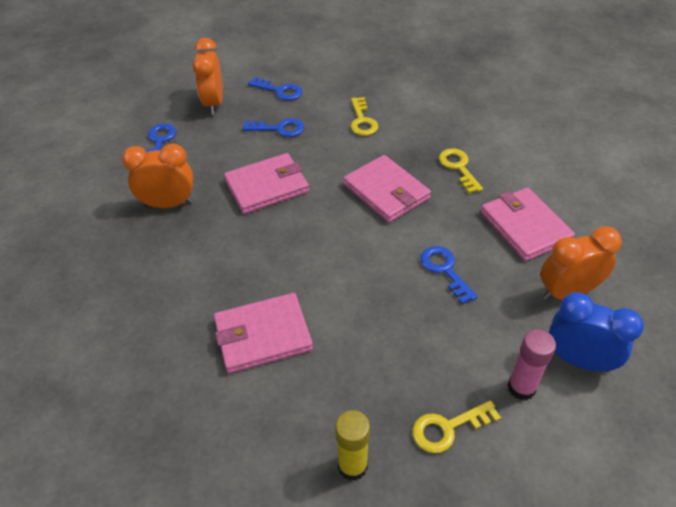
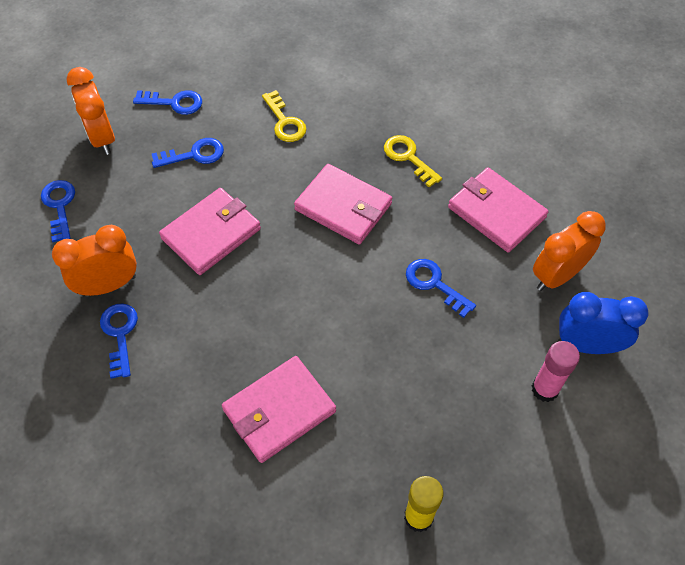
camera: 20 degrees left, 10 degrees up
(160, 241) = (120, 334): none -> blue key
(448, 428) = (492, 451): yellow key -> none

